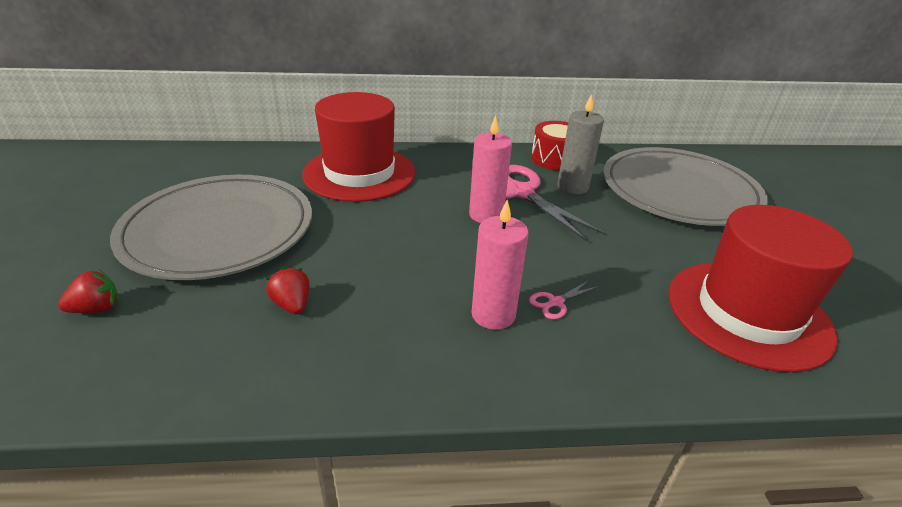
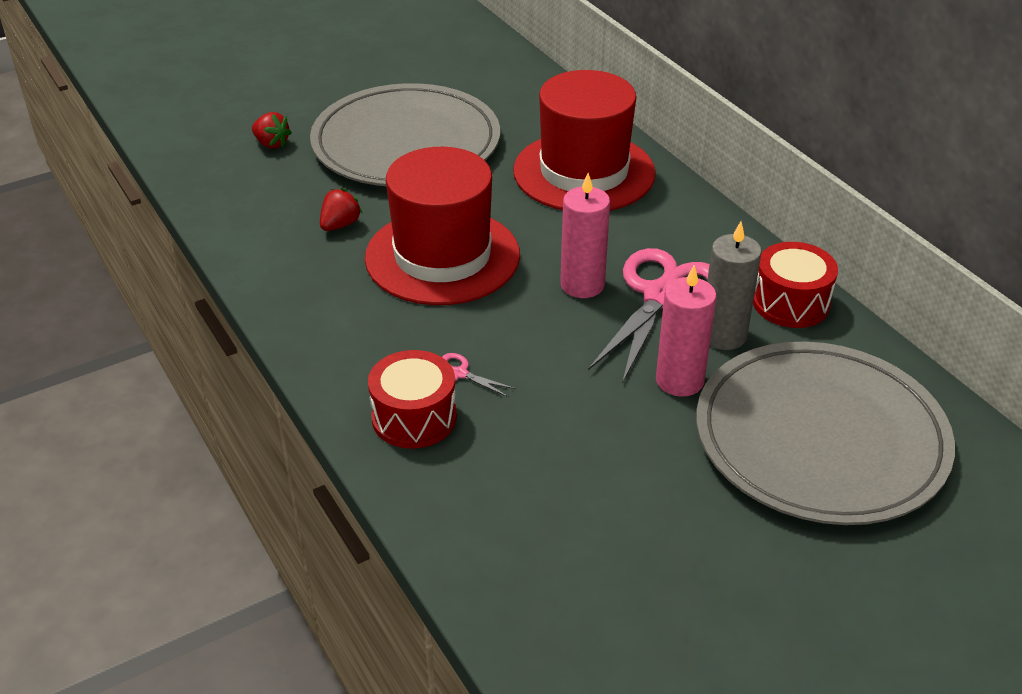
camera: 65 degrees right, 5 degrees up
(493, 314) = (410, 338): pink candle -> pink candle (679, 380)
(601, 346) = (414, 417): none -> red drum
(747, 313) = (554, 525): red hat -> red hat (442, 256)

